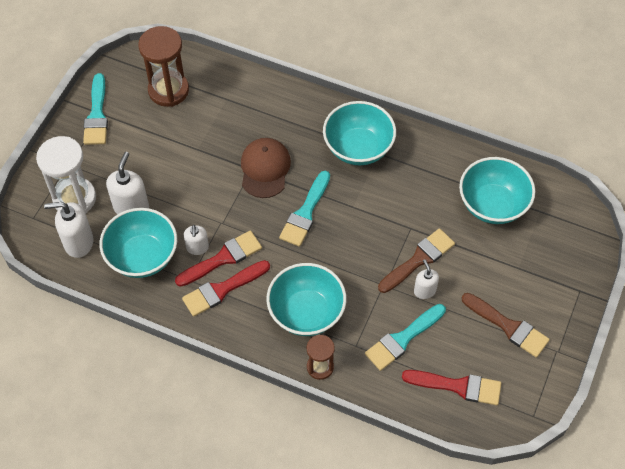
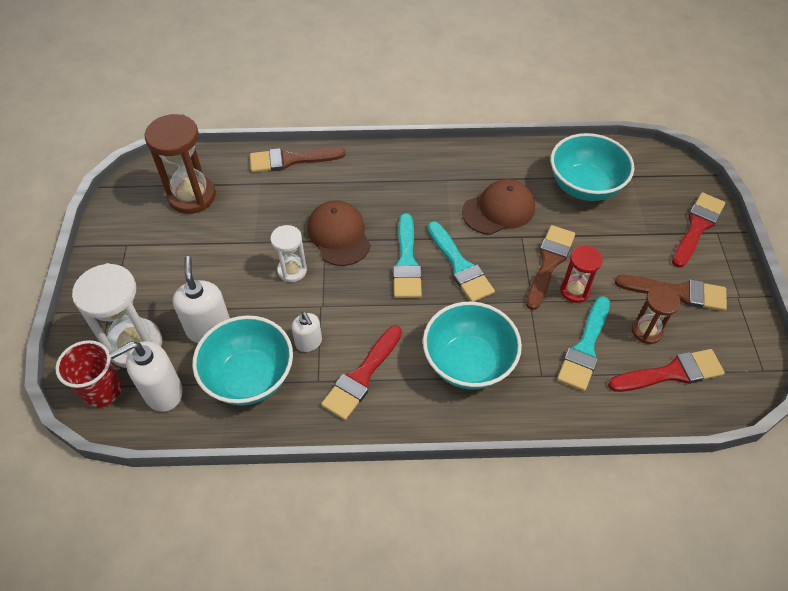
camera: 25 degrees left, 5 degrees down
(38, 224) = (102, 391): none -> red cup
(97, 115) = (121, 248): turquoise brush -> turquoise brush (460, 266)
(214, 185) = (292, 270): none -> white hourglass
(223, 258) = (344, 342): red brush -> red brush (697, 227)
(261, 86) = (291, 160): none -> brown brush
(320, 367) = (518, 415): brown hourglass -> brown hourglass (646, 331)
(358, 148) = (423, 182): turquoise bowl -> none
(406, 197) = (498, 210): none -> brown cap
(424, 290) = (574, 290): white soap dispenser -> red hourglass

